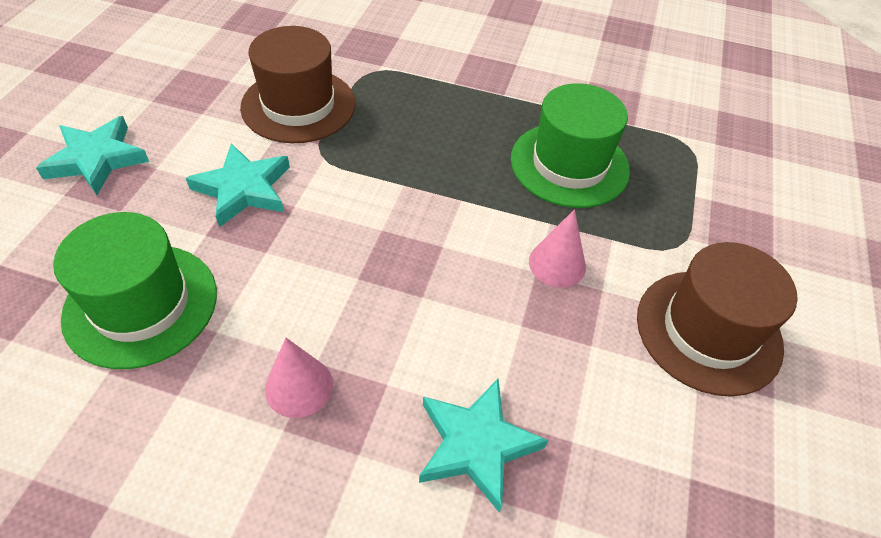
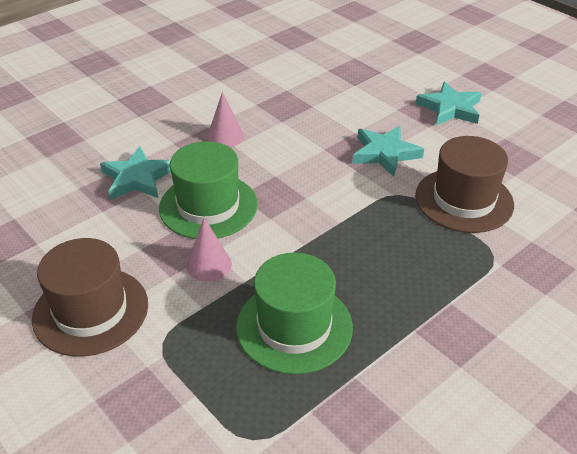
camera: 125 degrees right, 10 degrees down
(141, 304) = (319, 104): green hat -> green hat (208, 206)

